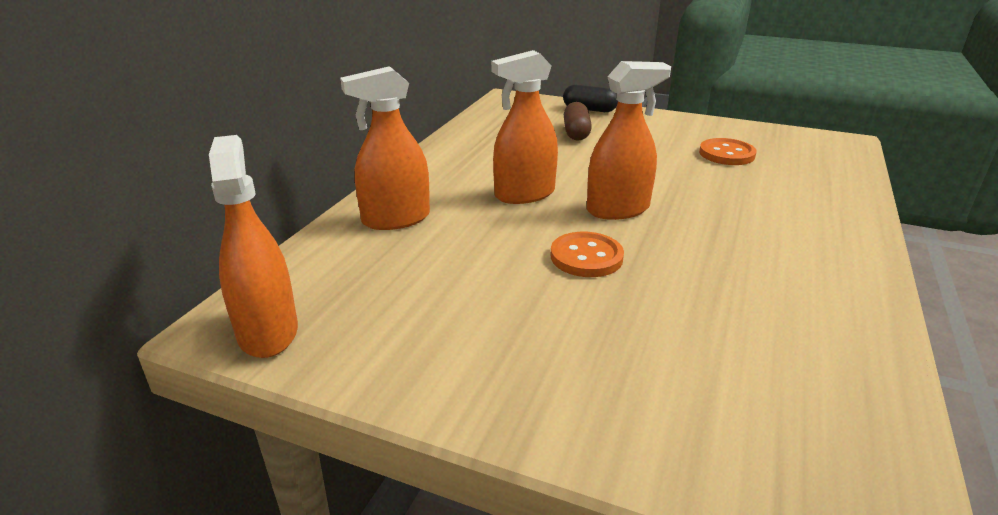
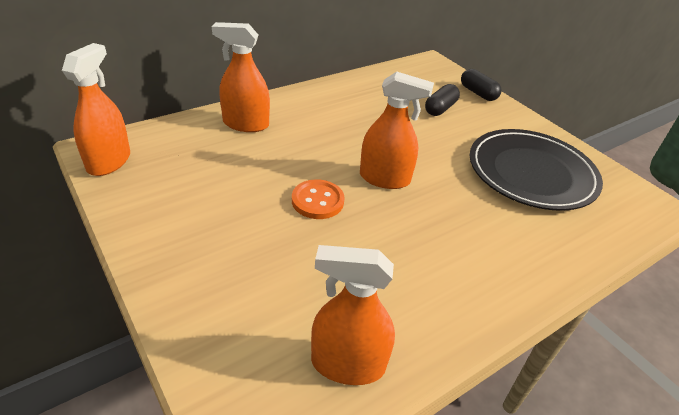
camera: 30 degrees right, 10 degrees up
(524, 194) = (340, 140): orange spray bottle -> orange spray bottle (347, 364)
(576, 133) = (440, 108): brown capsule -> black capsule
(726, 154) = (531, 173): orange button -> black plate

